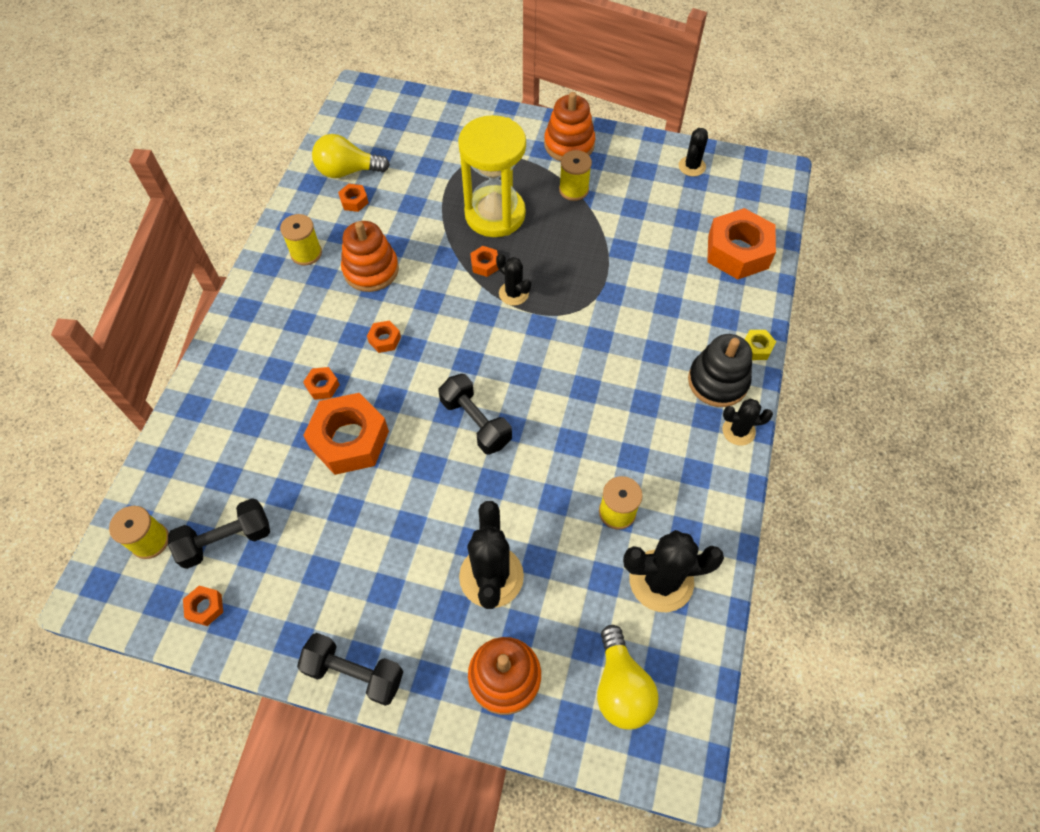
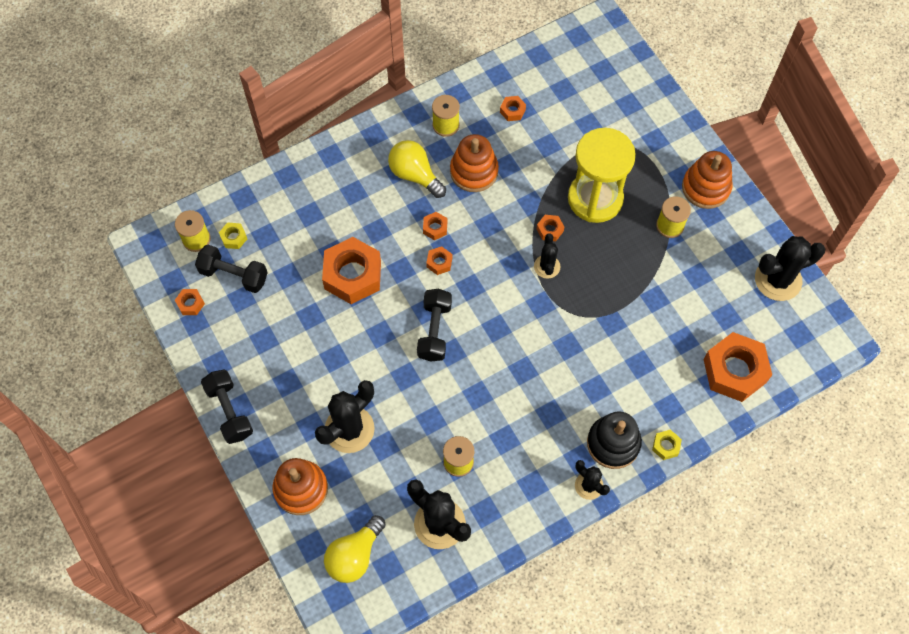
camera: 45 degrees right, 5 degrees up
(191, 506) = (234, 238): none -> yellow nut
(322, 386) = (370, 227): orange nut -> orange nut (439, 262)
(347, 171) = (530, 83): yellow light bulb -> yellow light bulb (415, 175)
(692, 166) = (778, 280): black cactus -> black cactus, size x1.77

